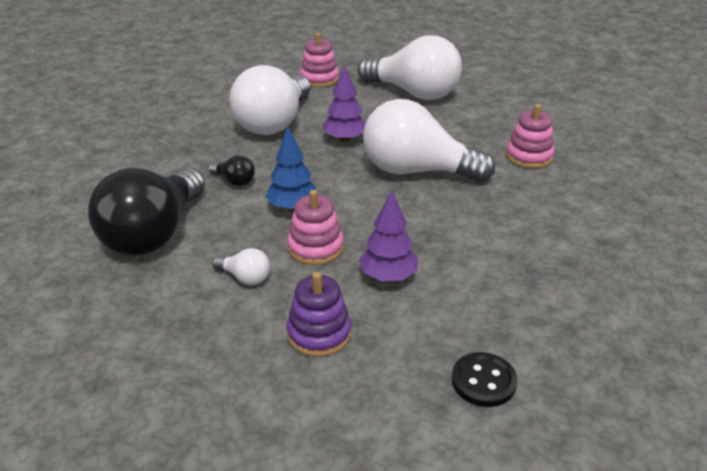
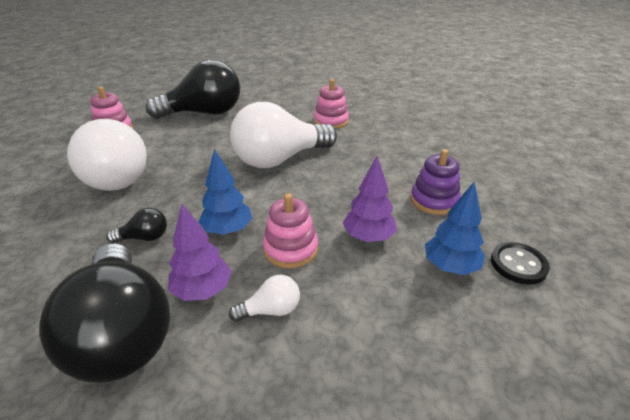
camera: 45 degrees left, 0 degrees up
(319, 334) = (391, 311): purple stacking toy -> purple stacking toy (434, 201)
(345, 139) = (197, 162): purple tree -> purple tree (202, 290)
(414, 93) = (204, 113): white light bulb -> black light bulb
(418, 340) = (450, 267): none -> blue tree

